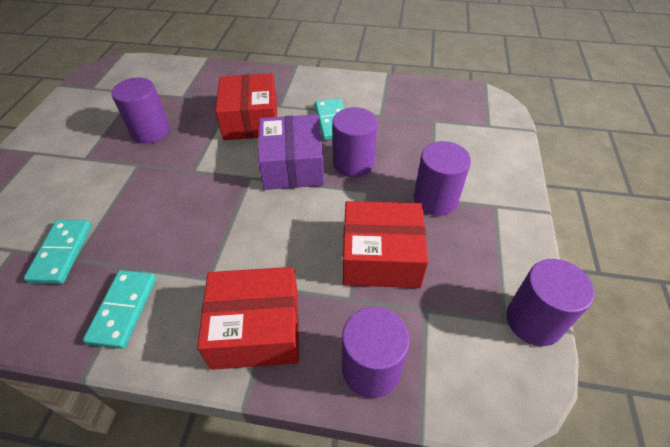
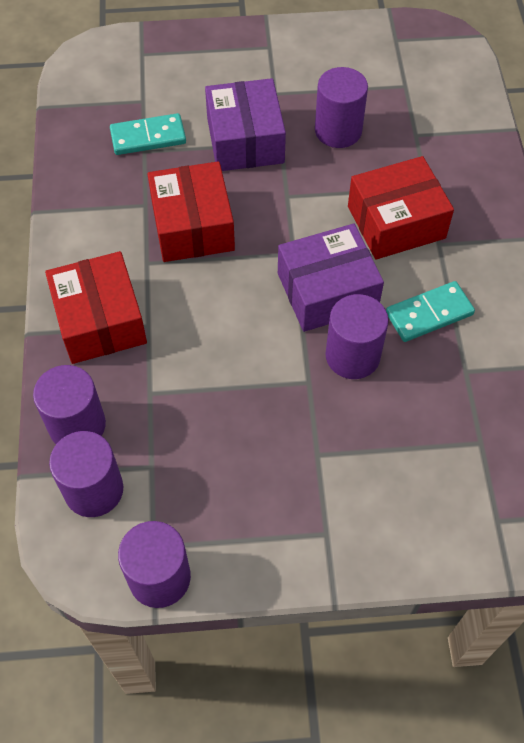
camera: 75 degrees right, 10 degrees up
(119, 185) = (245, 140): none -> purple box
(123, 309) = (99, 211): turquoise domino -> none
(381, 257) = (210, 412): red box -> red box (193, 226)
(435, 199) = (316, 460): purple cylinder -> purple cylinder (94, 490)

